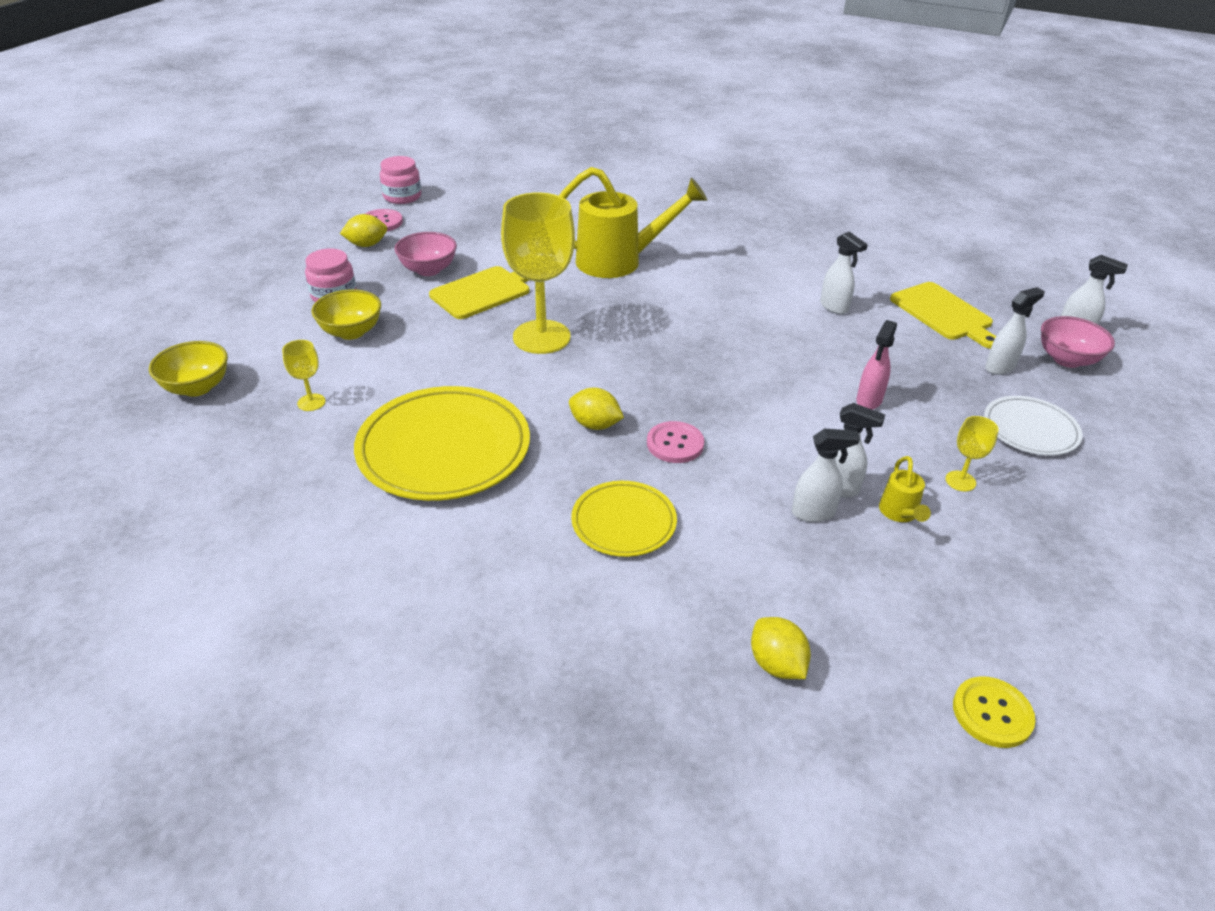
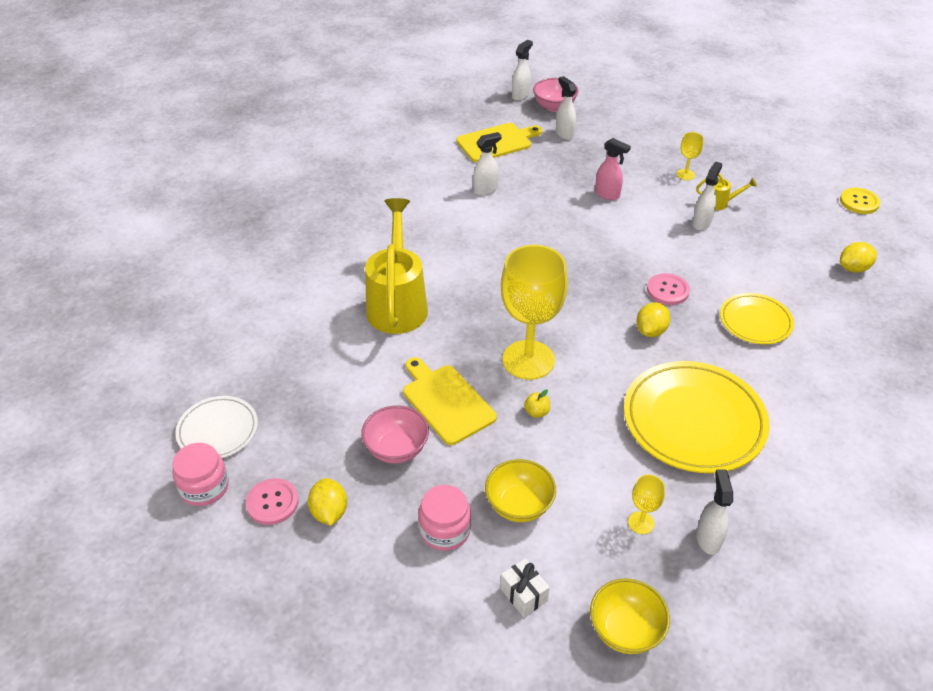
camera: 85 degrees left, 5 degrees up
(255, 334) = (523, 594): none -> white gift
(466, 342) = (536, 412): none -> yellow apple
(814, 513) = (727, 236): white spray bottle -> white spray bottle (708, 538)
(1030, 429) = (631, 138): white plate -> white plate (218, 430)

